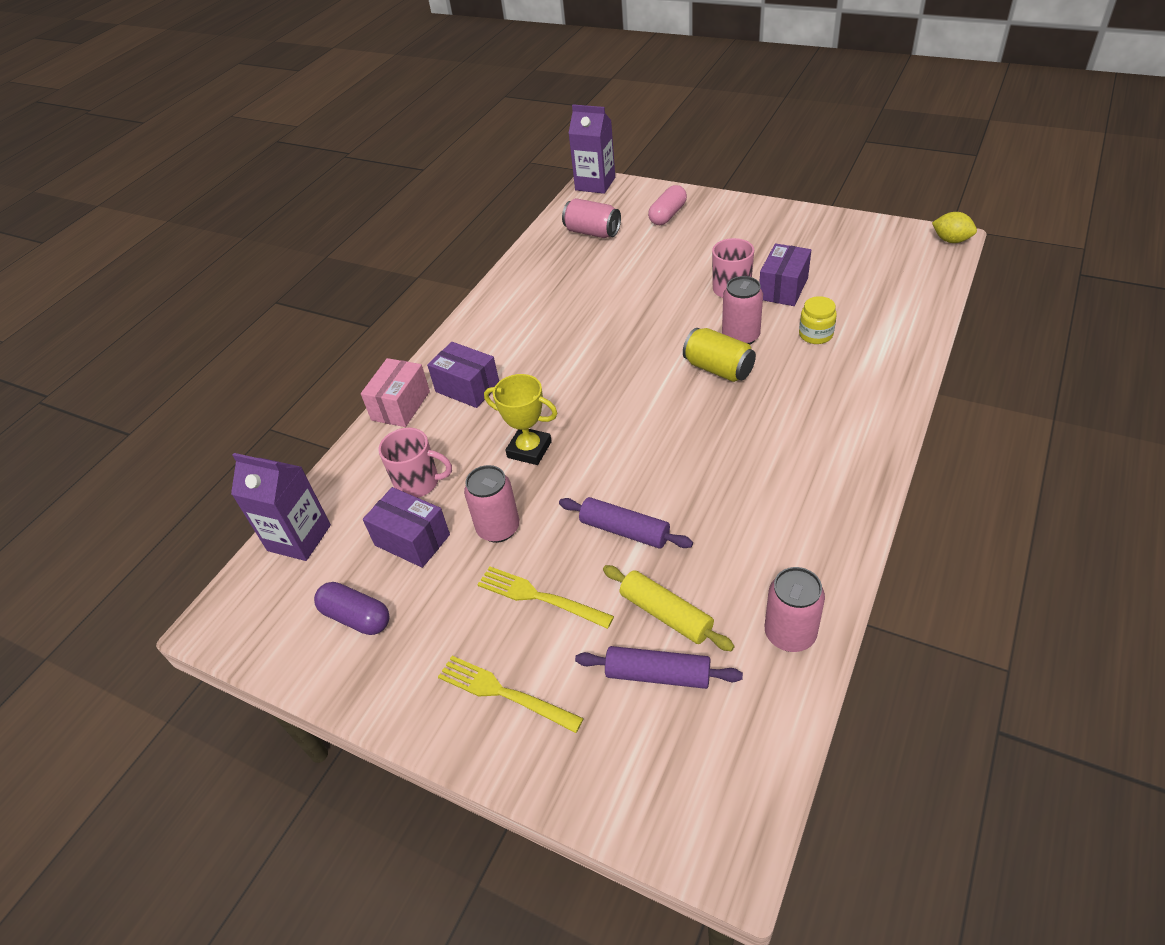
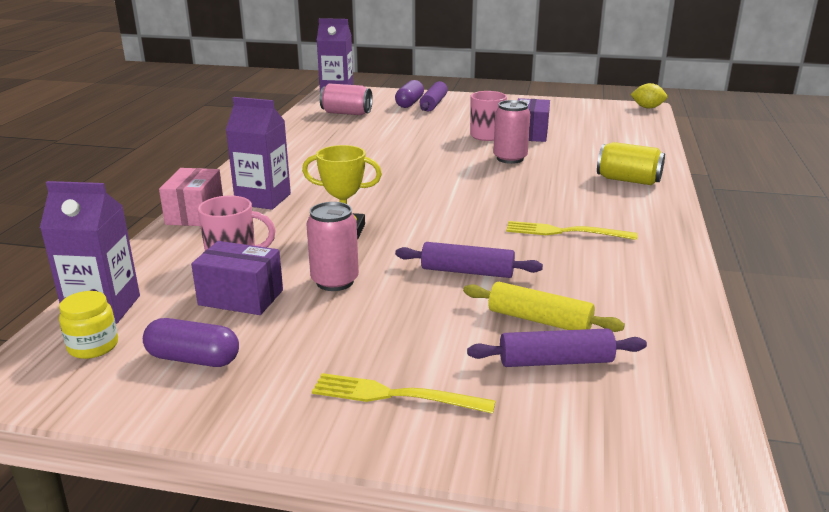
camera: 20 degrees left, 20 degrees down
(467, 388) = (263, 199): purple box -> purple carton
(539, 597) = (401, 322): yellow fork -> yellow fork (565, 232)
(667, 215) = (409, 103): pink capsule -> purple capsule
(694, 218) = (433, 104): none -> purple rolling pin
(718, 369) = (501, 175): yellow can -> yellow can (628, 180)
(790, 634) = (667, 320): pink can -> none
(815, 334) = (573, 154): yellow jar -> yellow jar (93, 346)

